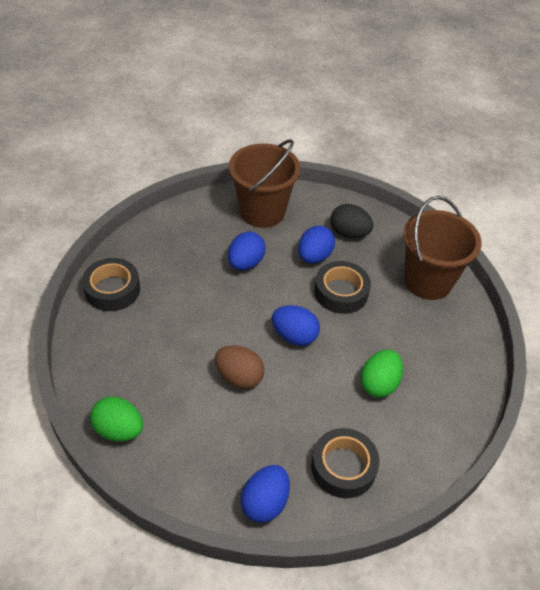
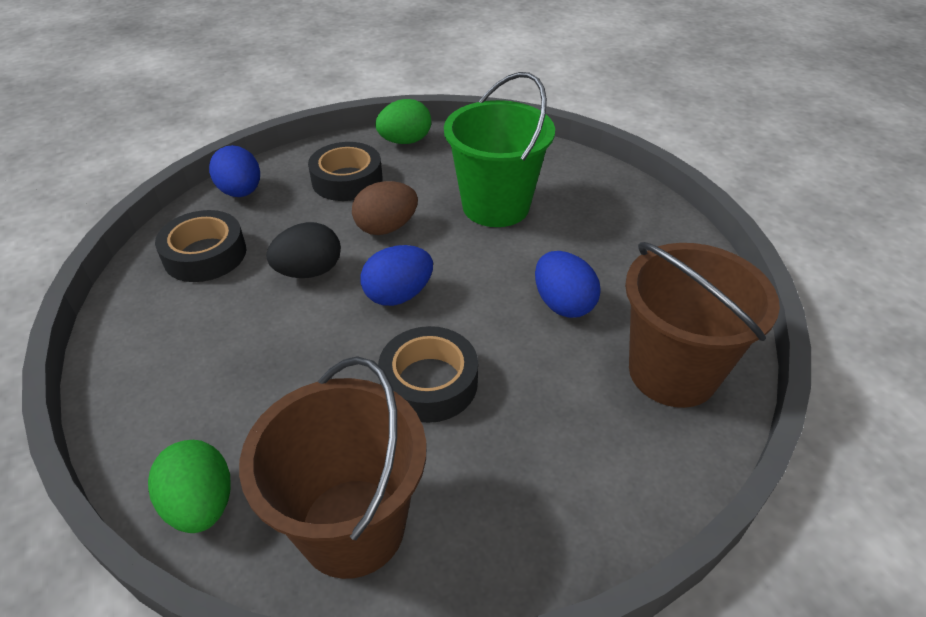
camera: 125 degrees right, 5 degrees down
(112, 289) = (591, 182): black tape -> black tape (347, 180)
(174, 329) = (496, 206): none -> green bucket
(314, 257) = (525, 388): blue egg -> none
(349, 233) = (551, 471): black egg -> black egg (309, 271)
(379, 384) = (253, 338): green egg -> green egg (201, 504)

